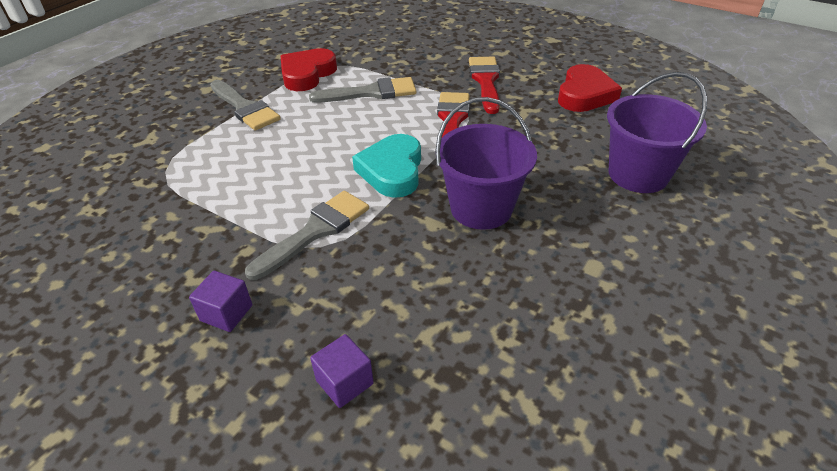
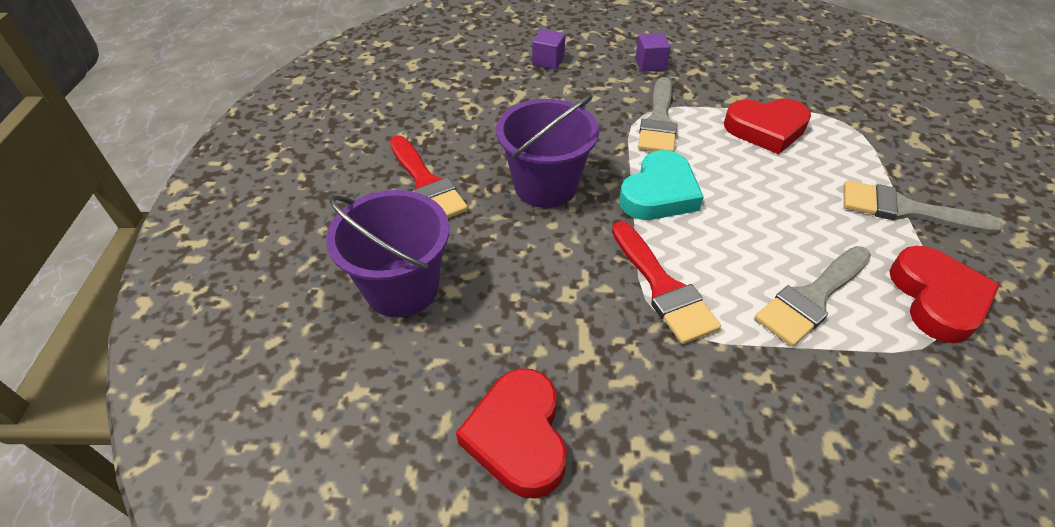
camera: 150 degrees right, 5 degrees up
(236, 187) = (766, 129): none -> red heart
(392, 171) = (659, 193): turquoise heart -> turquoise heart turned 60 degrees clockwise
(486, 81) = (689, 401): red brush -> red brush (426, 183)

